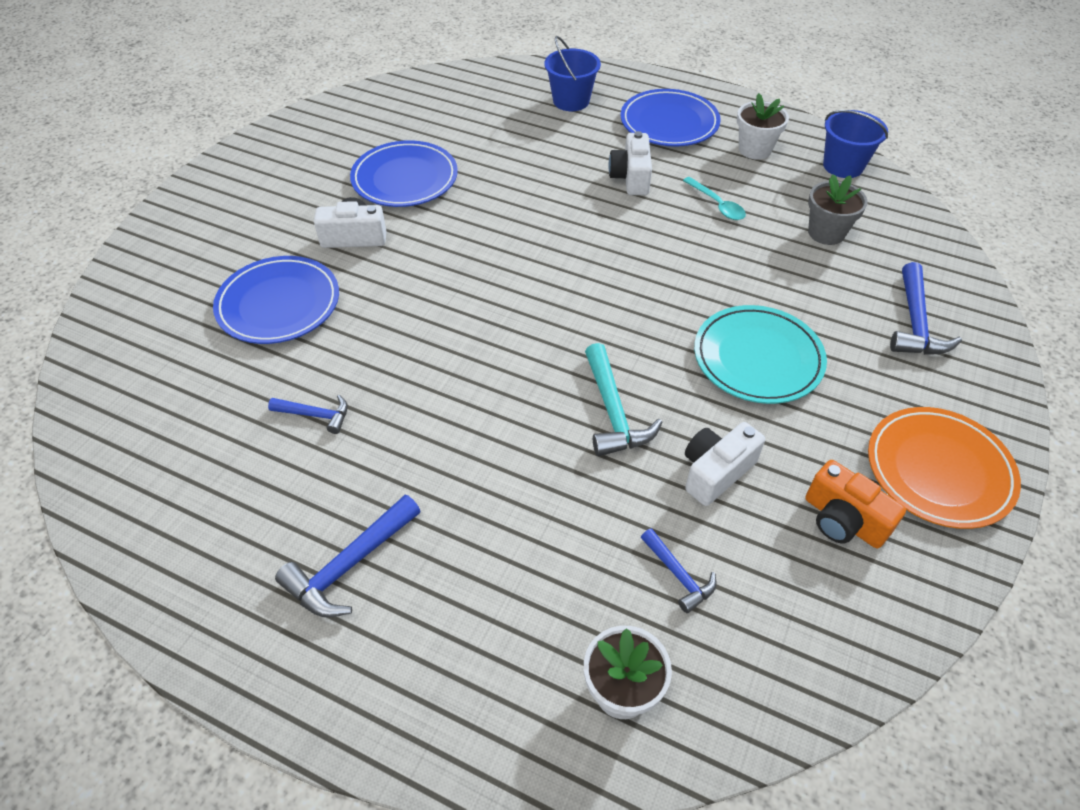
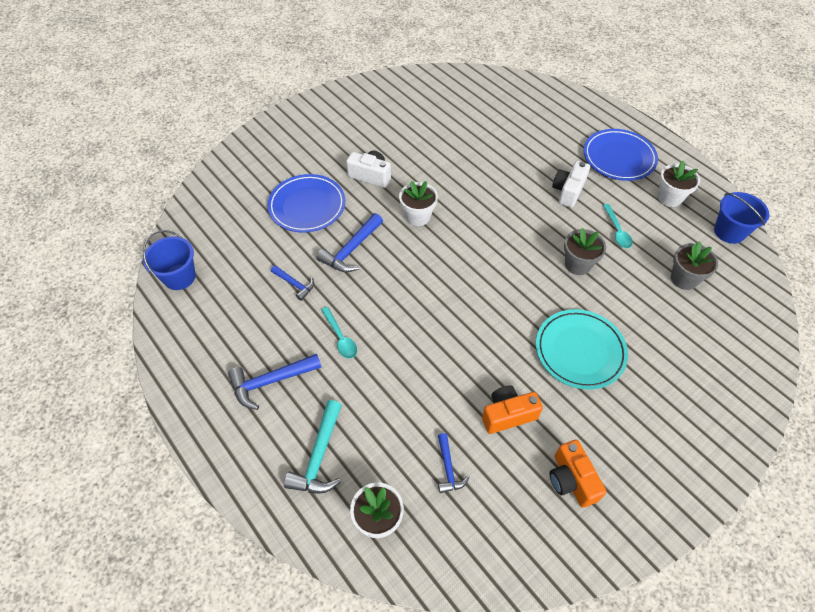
camera: 25 degrees right, 5 degrees up
(405, 179) = (420, 145): blue plate -> none
(425, 462) = (340, 337): none -> turquoise spoon
(451, 267) = (418, 216): none -> white flower pot
(571, 101) = (558, 120): blue bucket -> blue bucket (179, 277)
(613, 412) = (466, 350): turquoise hammer -> turquoise hammer (319, 456)
(693, 258) = (577, 264): none -> grey flower pot
(715, 472) = (508, 414): white camera -> orange camera
(915, 323) = (708, 368): blue hammer -> blue hammer (351, 250)
(938, 470) = (657, 476): orange plate -> none

